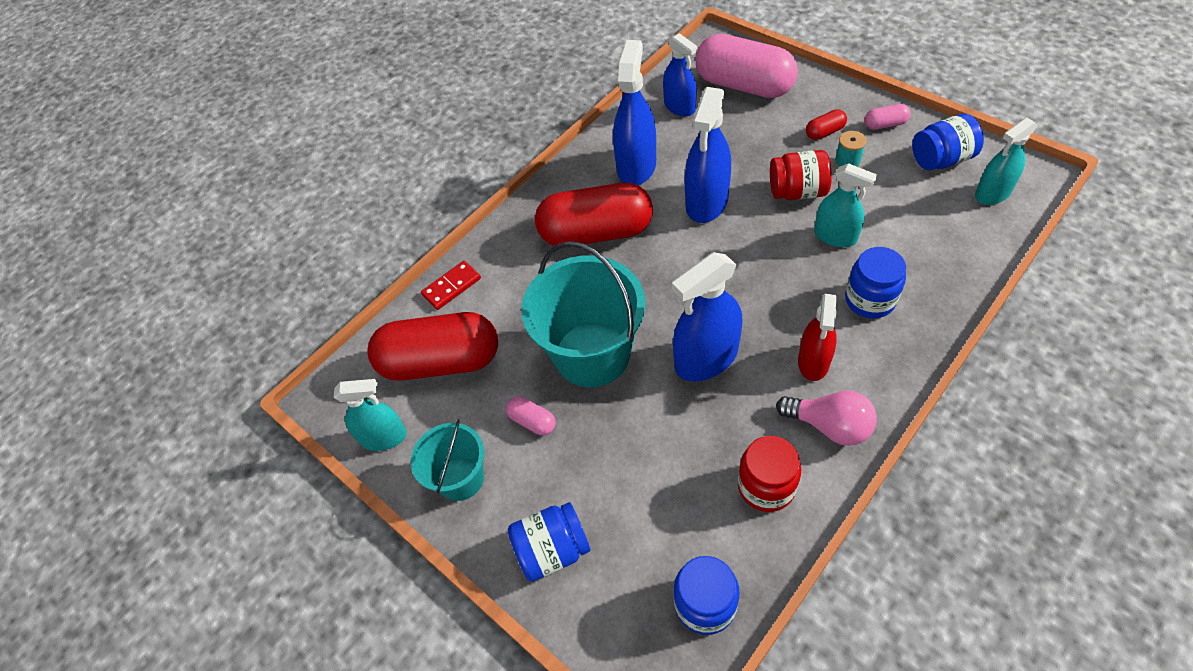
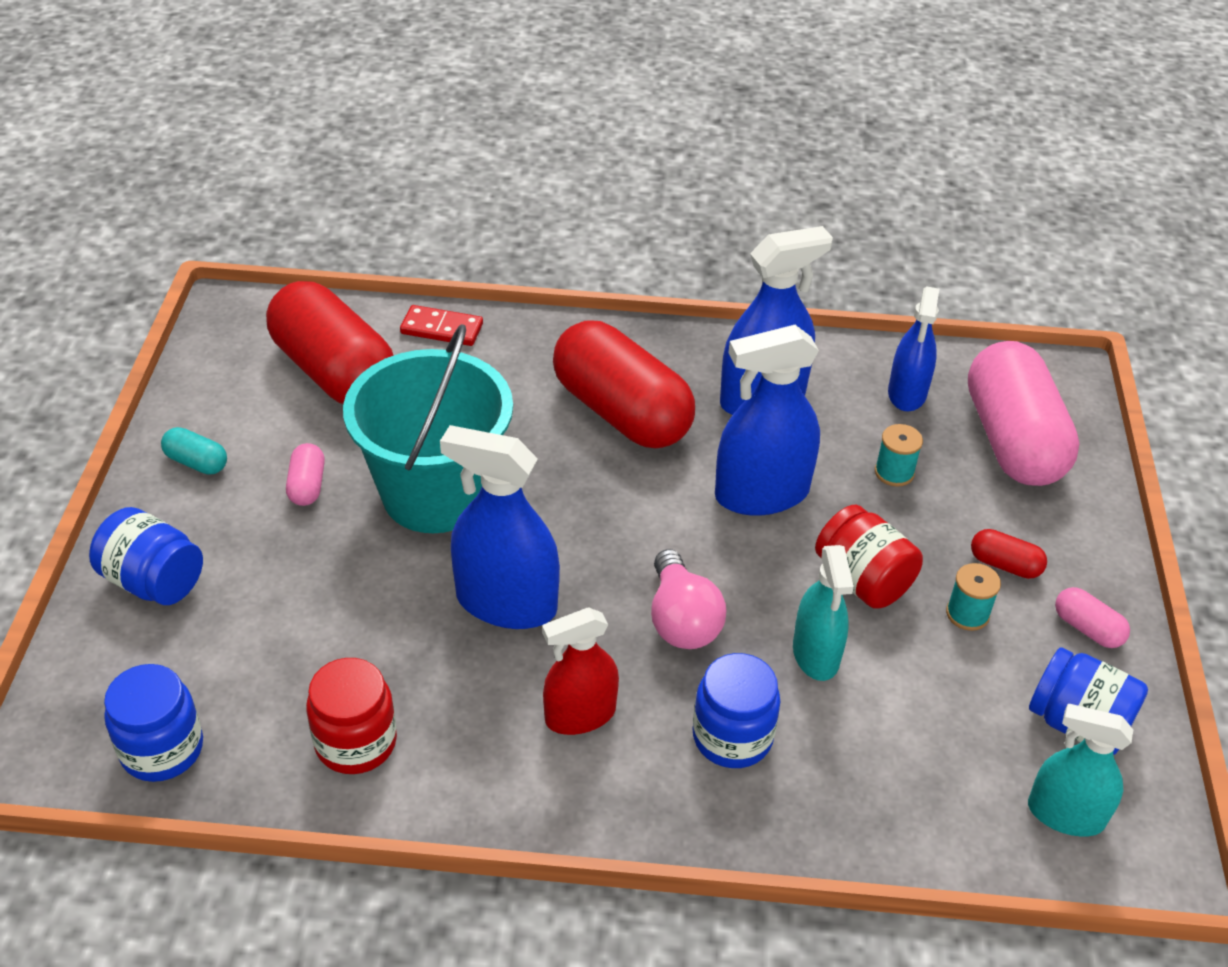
camera: 45 degrees right, 10 degrees down
(383, 437) = (208, 377): turquoise spray bottle -> none
(460, 478) = (196, 462): turquoise bucket -> turquoise capsule
(732, 141) = (894, 472): none -> turquoise spool
(829, 426) = (489, 772): pink light bulb -> pink light bulb (681, 620)

